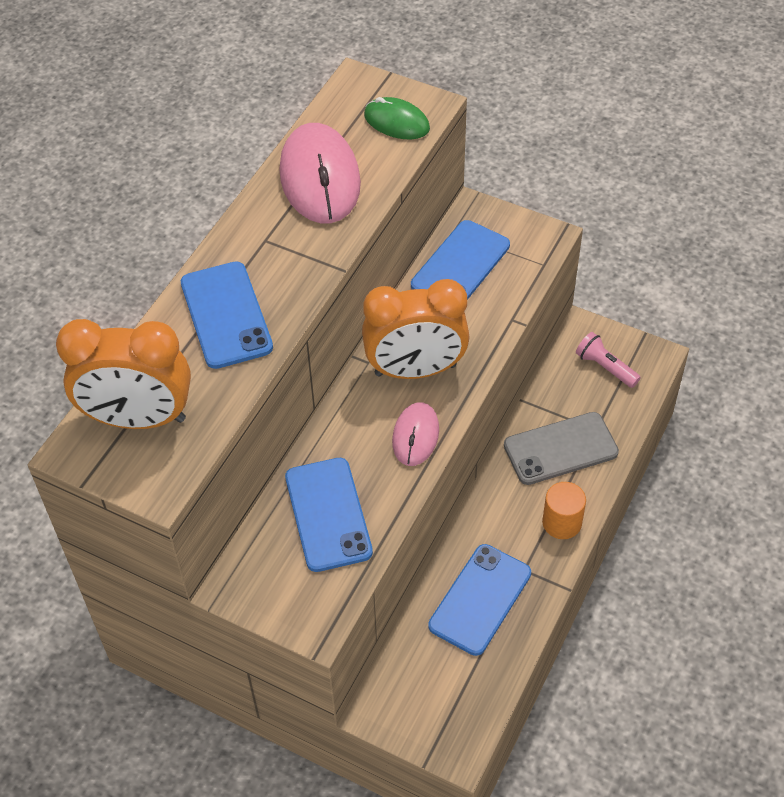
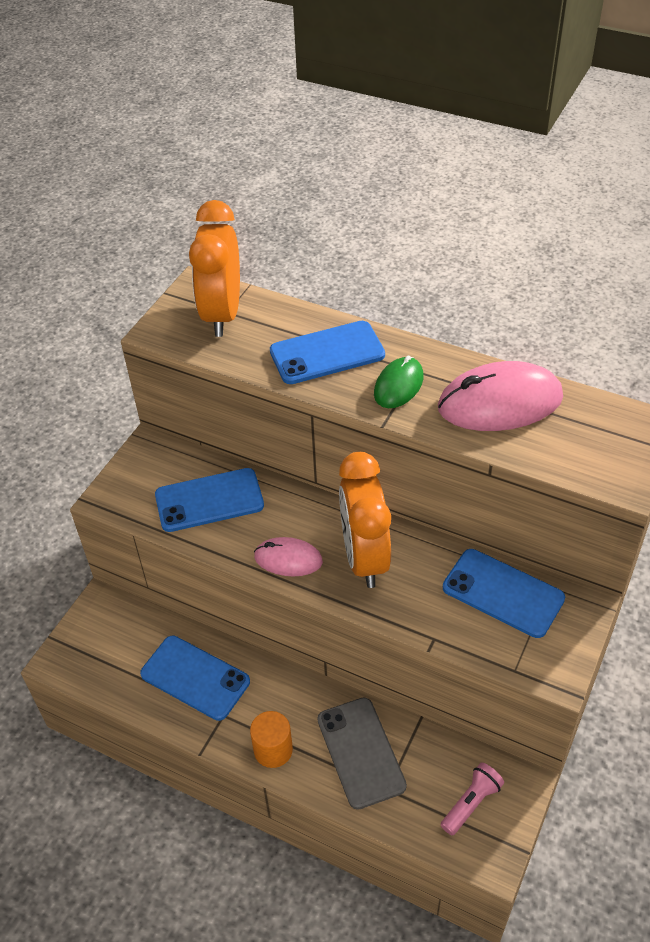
camera: 90 degrees right, 5 degrees down
(396, 122) = (591, 457): green mouse -> green mouse (398, 385)

